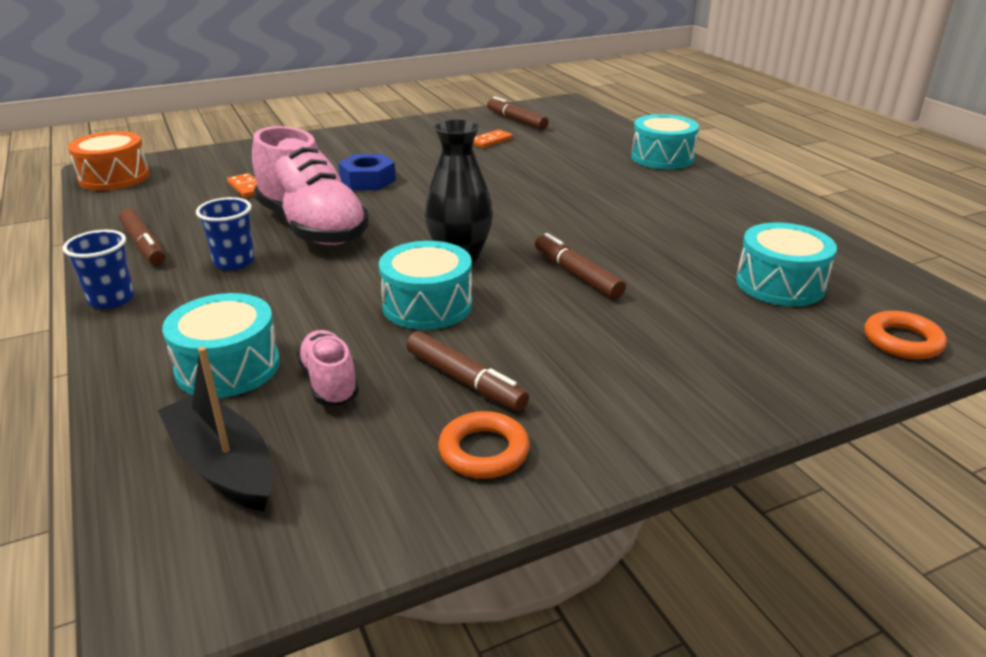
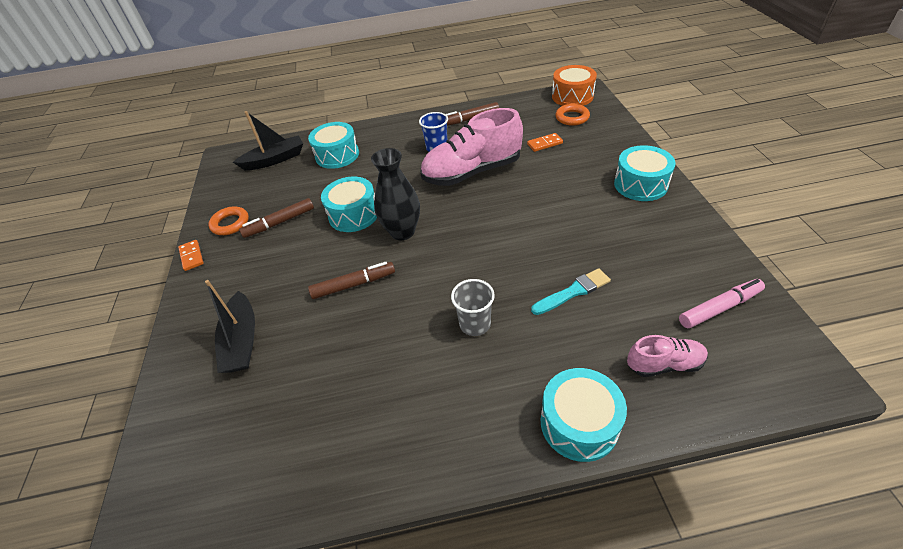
camera: 110 degrees right, 15 degrees up
(111, 299) = (414, 119): blue cup -> none
(329, 382) = (307, 182): pink shoe -> pink shoe (664, 364)
(367, 180) = (548, 195): blue nut -> none
(490, 141) = (643, 276): orange domino -> orange domino (192, 256)
(516, 120) = (719, 308): brown marker -> pink marker
(524, 164) = (573, 292): none -> turquoise brush
(592, 200) = (475, 324): none -> grey cup
(726, 336) = (242, 341): none -> black boat
(780, 284) = (276, 406): turquoise drum -> turquoise drum (640, 184)
(902, 341) = (167, 448): orange ring -> orange ring (572, 117)

